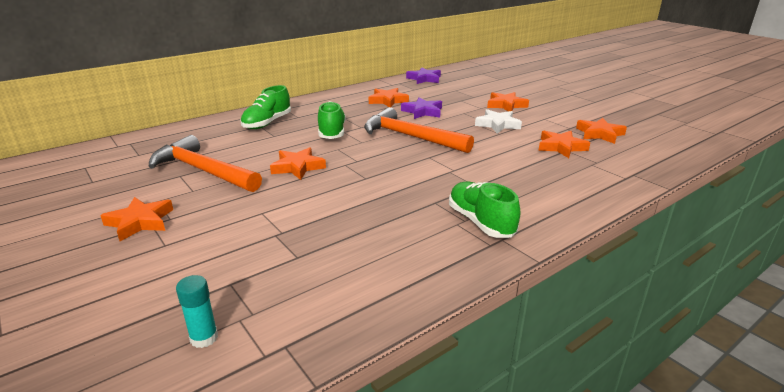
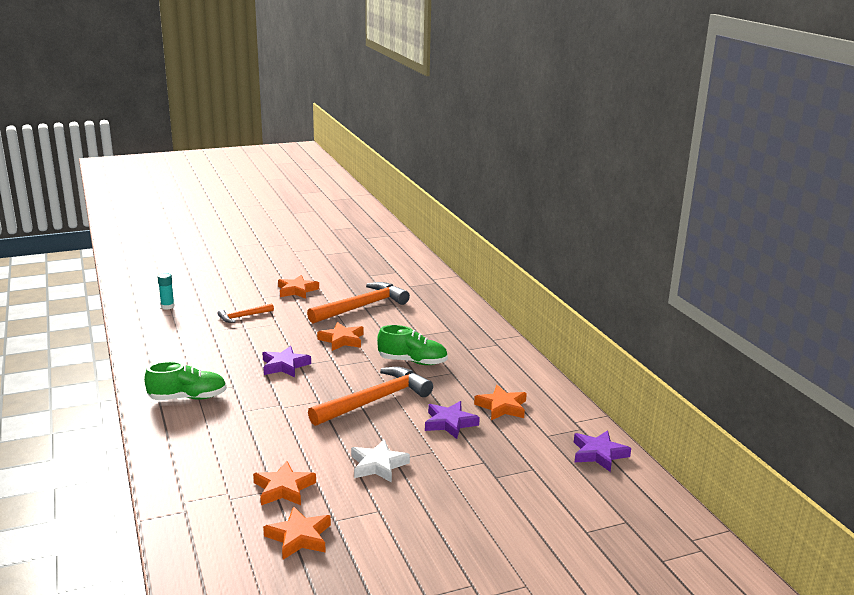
camera: 105 degrees right, 5 degrees down
(242, 243) = (243, 316): none -> orange hammer
(267, 123) = (455, 334): green shoe -> none
(372, 185) = (285, 365): none -> purple star
(506, 105) = (447, 495): orange star -> none

